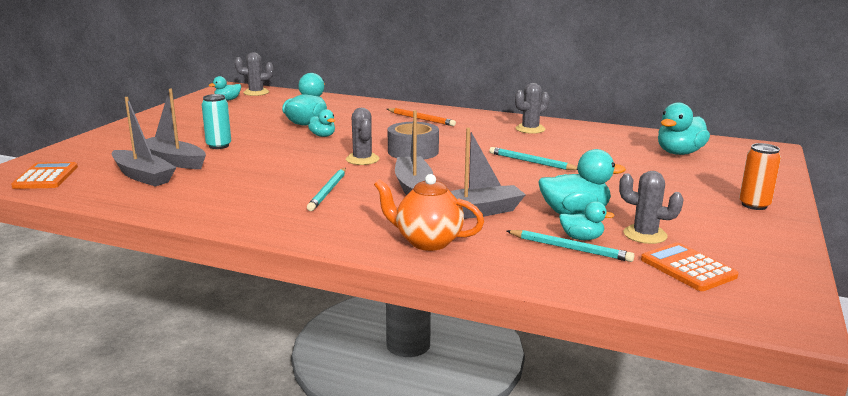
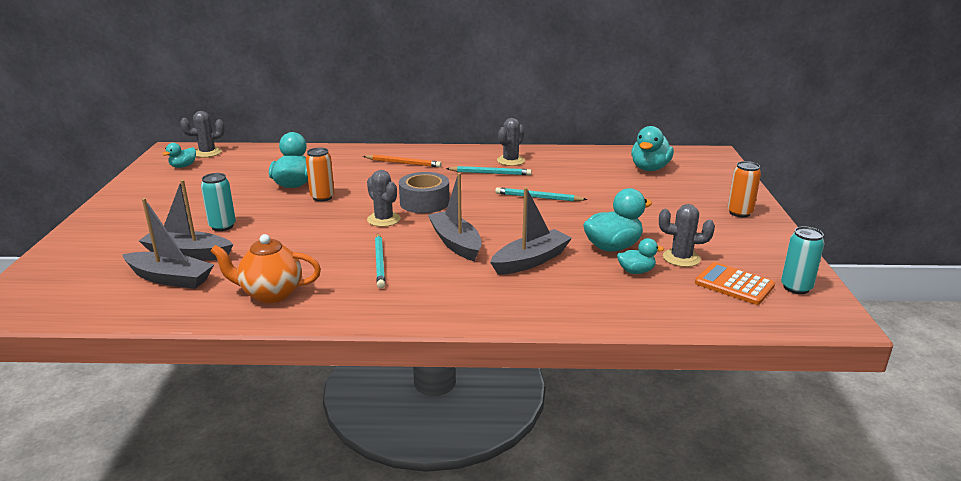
camera: 20 degrees left, 5 degrees up
(46, 177) = (55, 299): orange calculator -> none
(323, 136) = (322, 197): turquoise duck -> orange can
(427, 242) = (513, 301): orange teapot -> orange teapot (271, 294)
(570, 248) = (634, 284): turquoise pencil -> turquoise pencil (490, 173)
(765, 284) = (796, 287): none -> turquoise can

